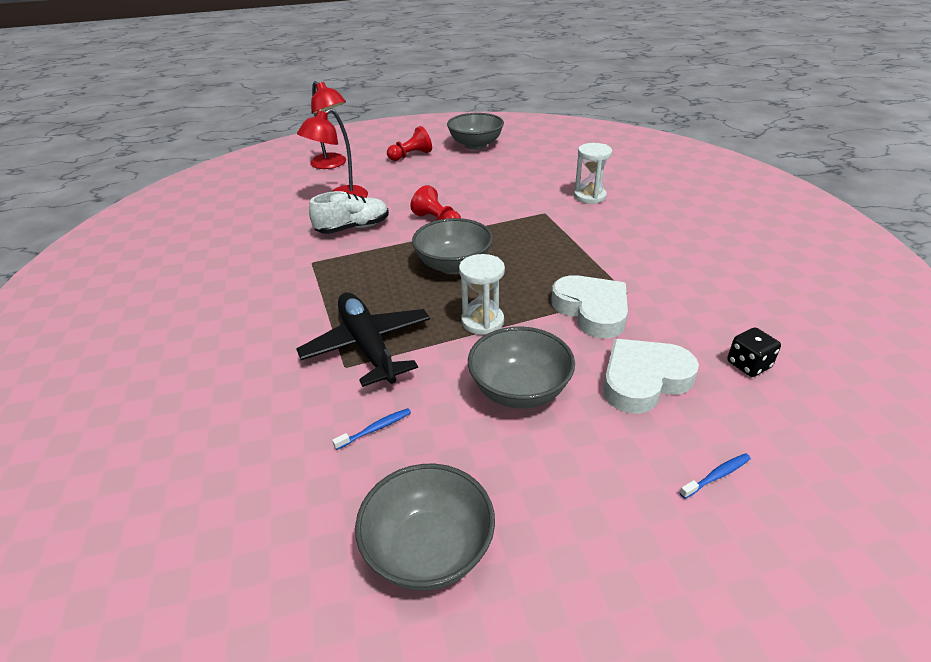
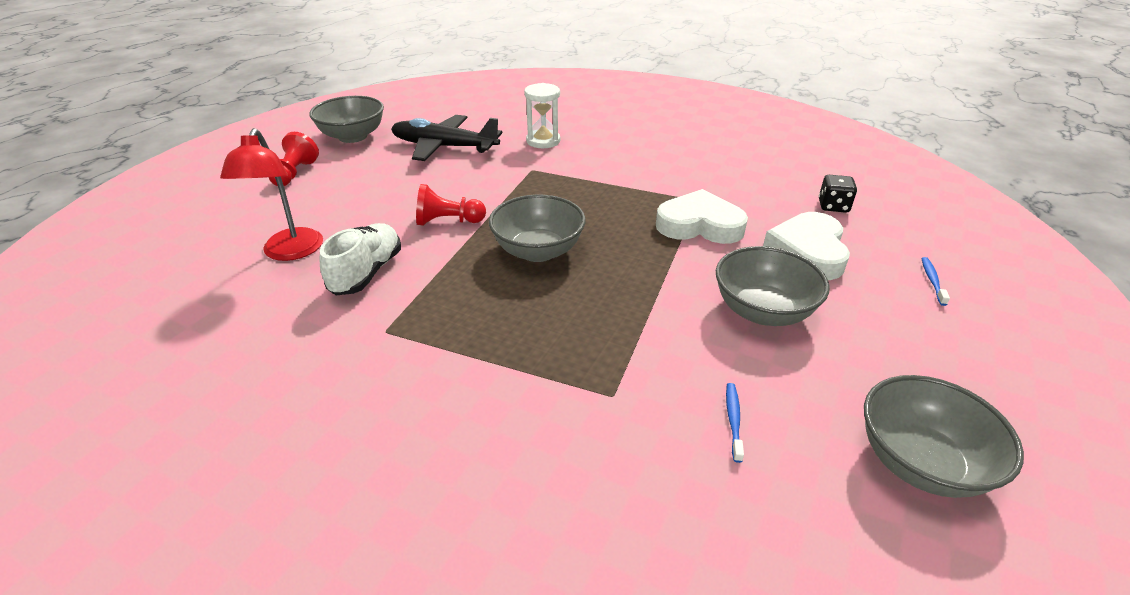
camera: 50 degrees left, 0 degrees up
(333, 164) = (201, 221): red lamp -> none
(368, 346) = (598, 364): black plane -> black plane (445, 147)
(482, 321) = (646, 280): white hourglass -> none

